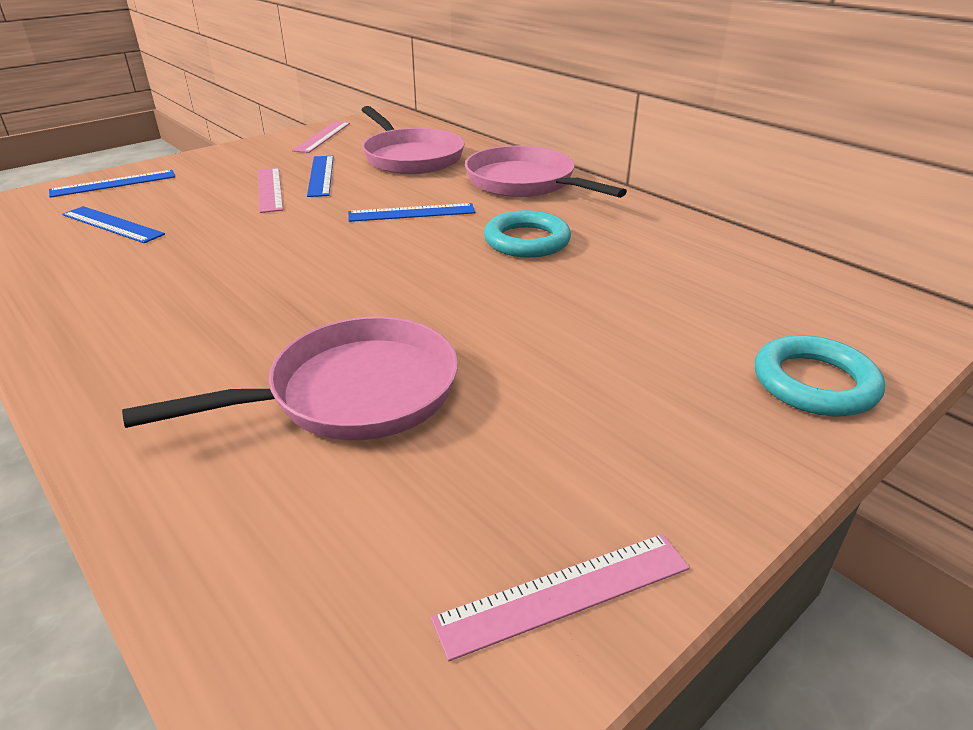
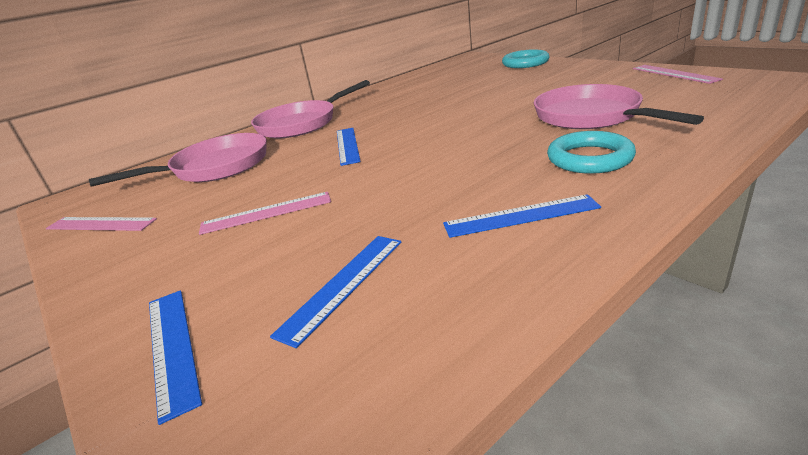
camera: 85 degrees left, 5 degrees down
(321, 175) = (239, 196): blue ruler -> blue ruler (520, 216)
(527, 241) = (400, 111): turquoise ring -> turquoise ring (589, 158)

